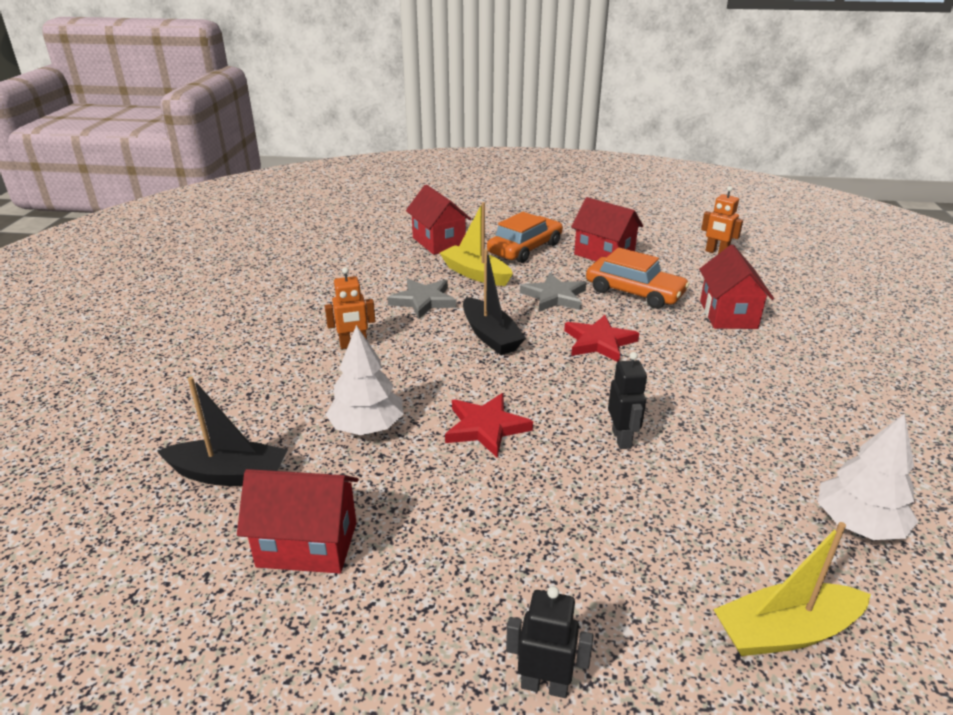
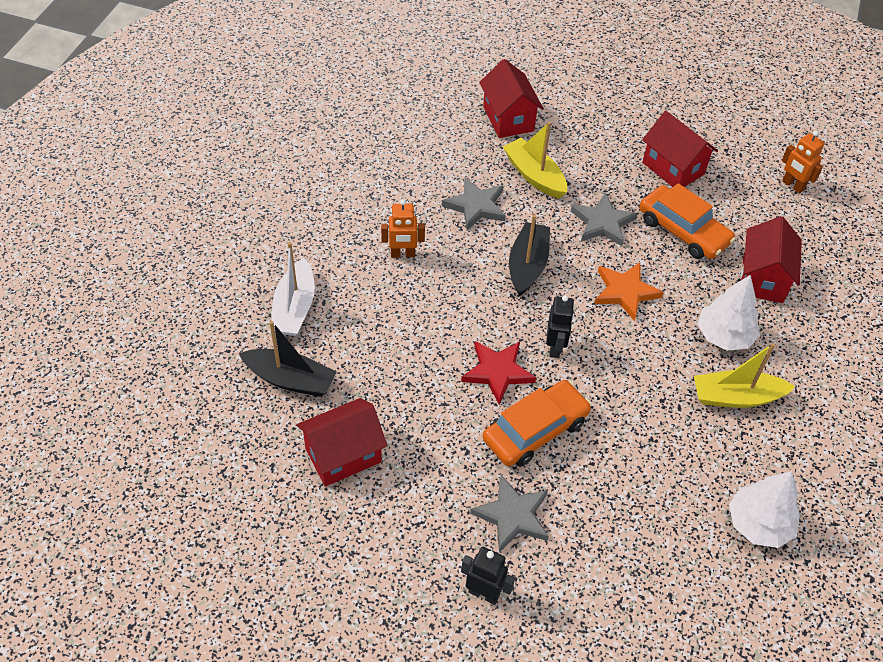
camera: 10 degrees right, 20 degrees up
(232, 406) = (294, 308): none -> white boat
(307, 544) = (343, 455): red house -> red house turned 45 degrees counterclockwise
(367, 427) = (401, 353): white tree -> white tree (724, 336)
(490, 336) = (527, 265): black boat -> black boat turned 150 degrees counterclockwise
(525, 248) = (594, 144): orange car -> orange car (535, 430)
(552, 574) = (512, 516): none -> grey star
(599, 342) = (625, 292): red star -> orange star
(622, 438) = (606, 406): black robot -> black robot (555, 347)
(785, 631) = (659, 593): yellow boat -> yellow boat (736, 397)

